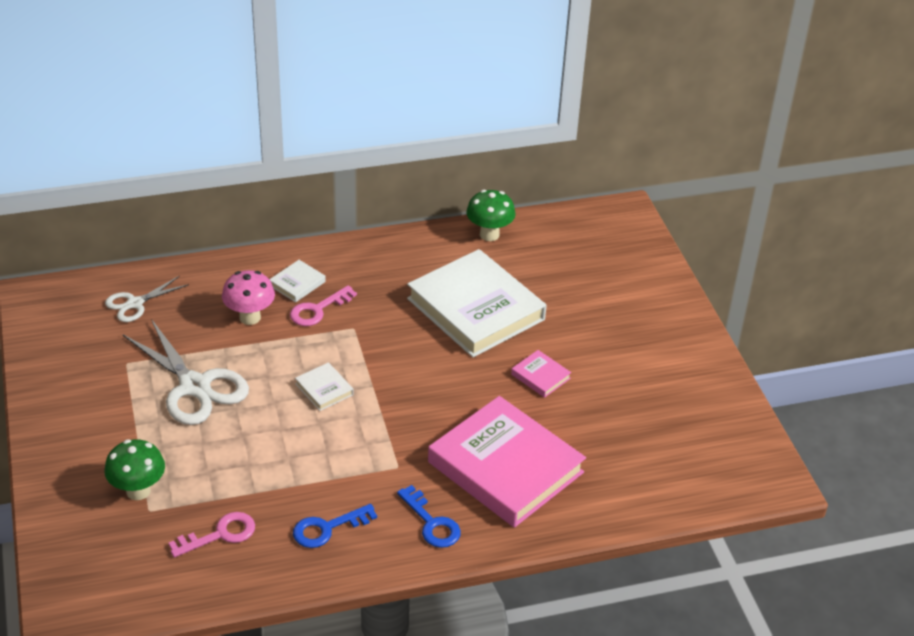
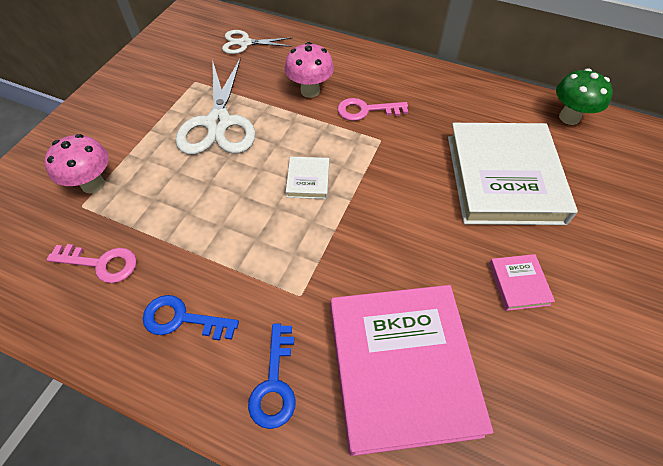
camera: 40 degrees right, 15 degrees up
(138, 491) = (93, 184): green mushroom -> pink mushroom
(297, 284) = (369, 82): white book -> none

